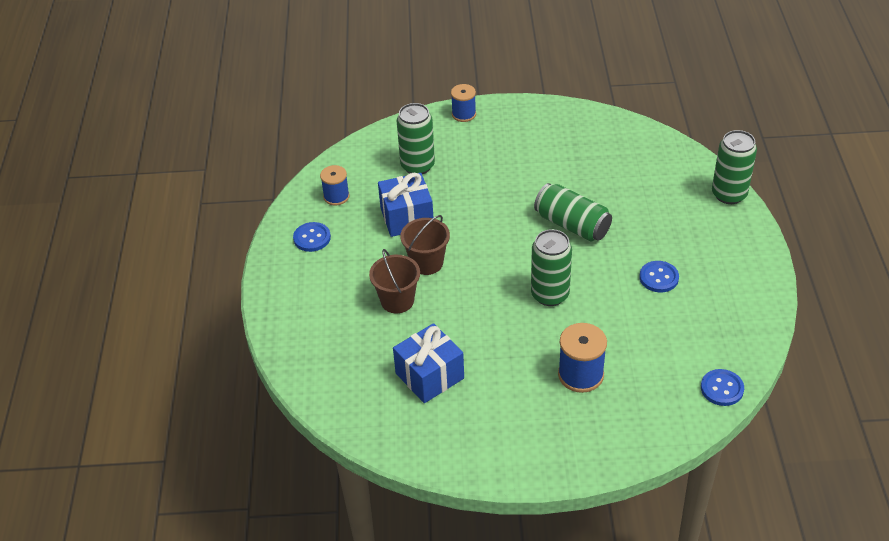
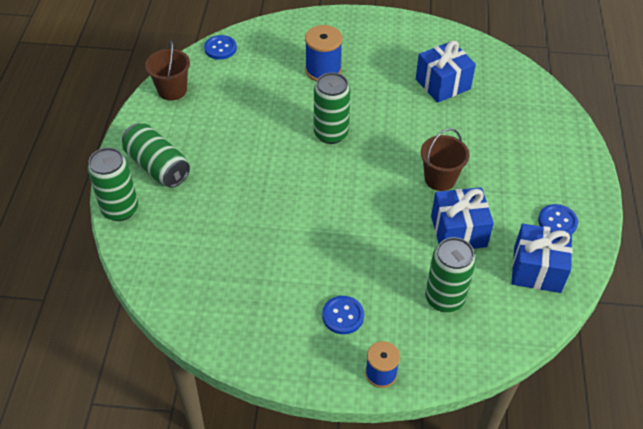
camera: 175 degrees left, 5 degrees up
(336, 196) = (537, 269): blue spool -> blue gift
(397, 300) = (469, 147): brown bucket -> brown bucket (172, 90)
(572, 225) = (290, 198): green can -> green can (157, 166)
(659, 278) = (229, 135): blue button -> blue button (343, 316)

